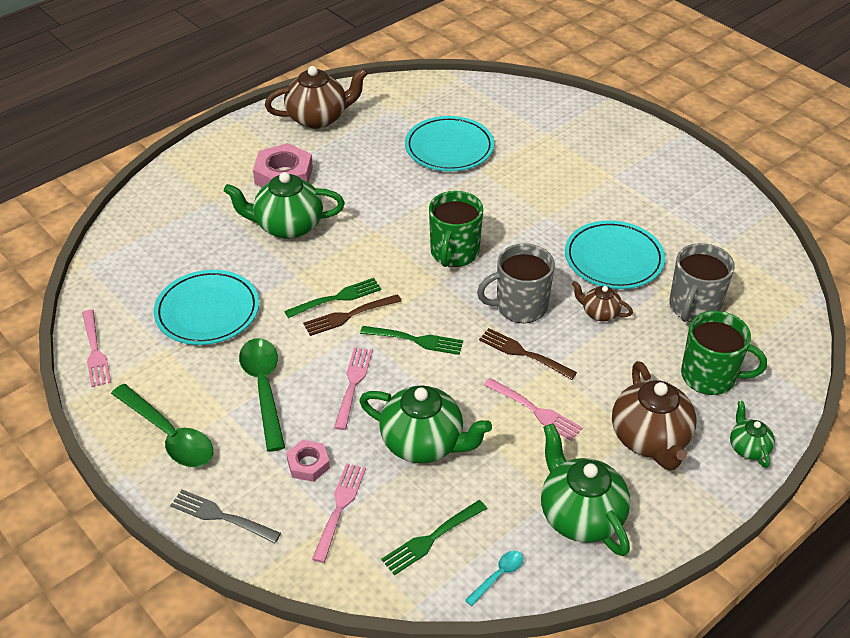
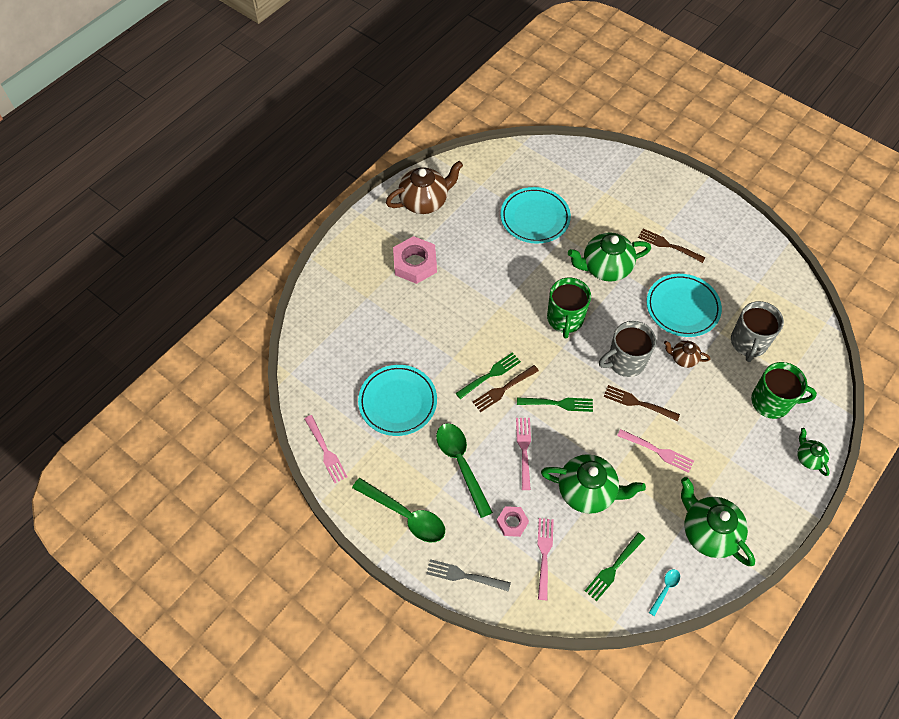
camera: 10 degrees left, 15 degrees up
(288, 226) = (433, 313): green teapot -> green teapot (605, 268)
(613, 194) = (669, 245): none -> brown fork
(650, 439) = (741, 462): brown teapot -> none

